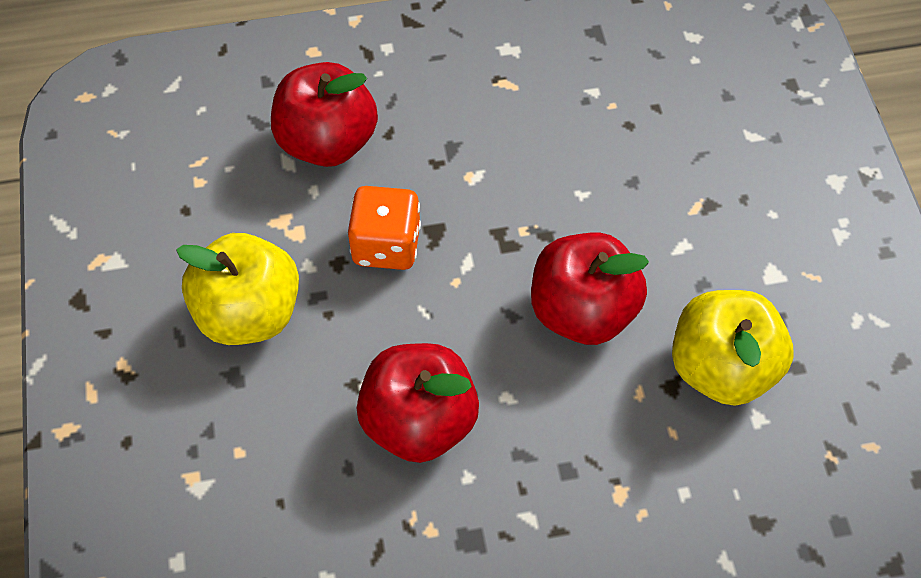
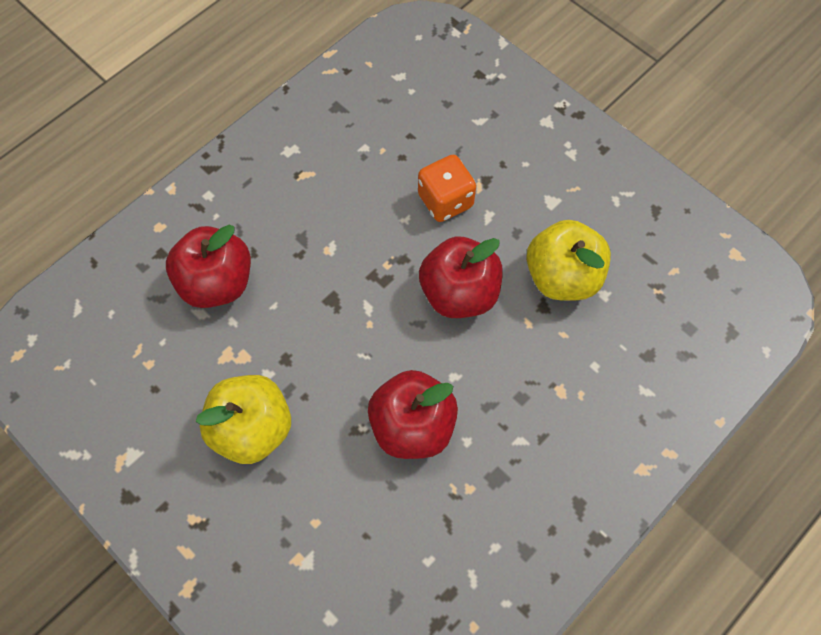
camera: 35 degrees left, 5 degrees up
(386, 245) = (308, 328): orange dice -> orange dice (445, 201)

